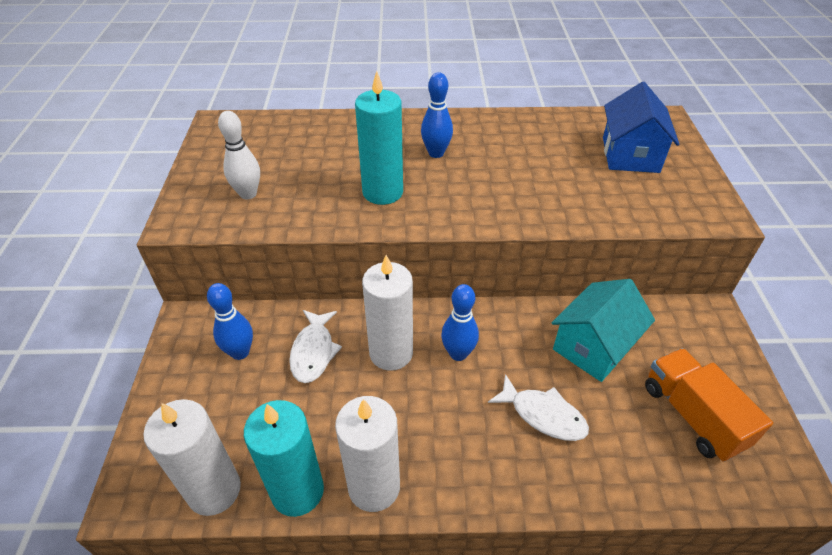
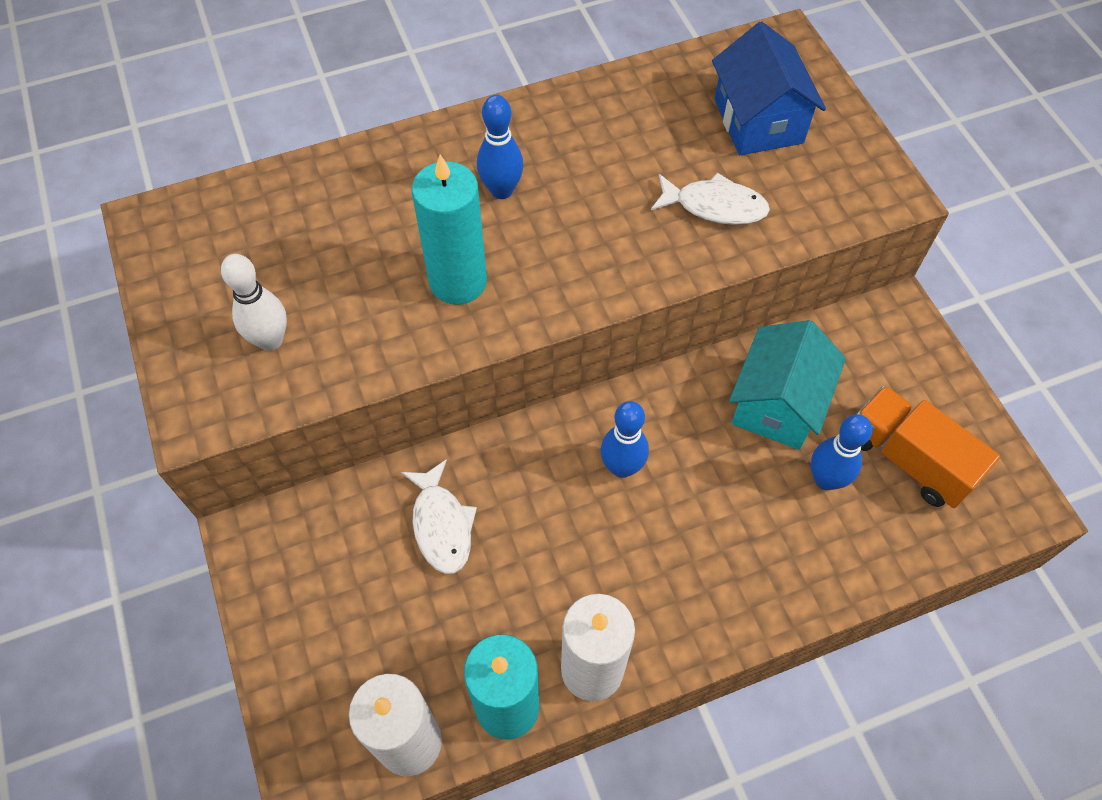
camera: 20 degrees left, 15 degrees up
(240, 352) = (346, 558): blue bowling pin -> blue bowling pin (825, 479)
(391, 353) = (539, 494): white candle -> none
(543, 415) = (748, 515): white fish -> white fish (715, 206)

